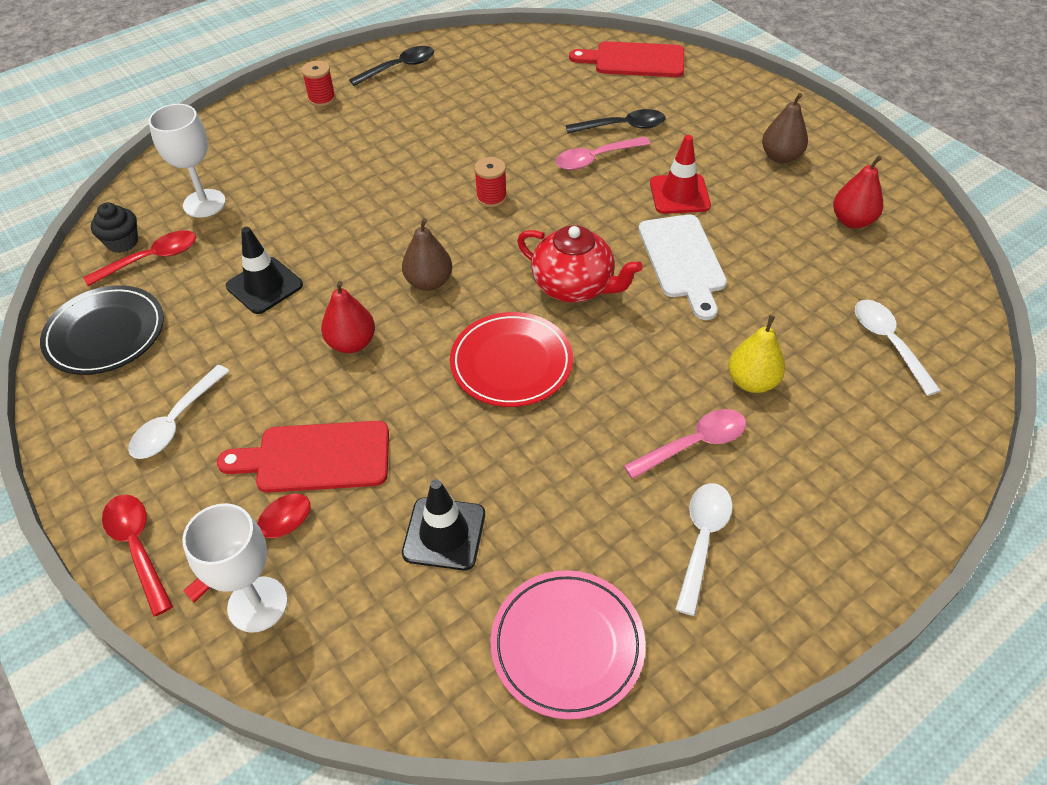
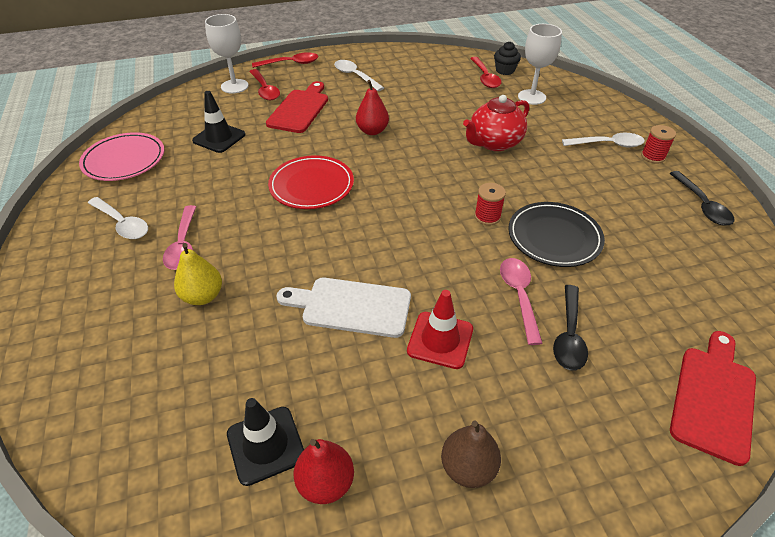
camera: 110 degrees right, 5 degrees down
(105, 334) = (431, 63): black plate -> black plate (554, 237)
(264, 286) = (441, 109): black traffic cone -> black traffic cone (266, 445)
(429, 282) = (407, 168): brown pear -> none
(574, 286) = (361, 233): red teapot -> red teapot (494, 143)
(888, 343) = (161, 412): white spoon -> white spoon (608, 144)

